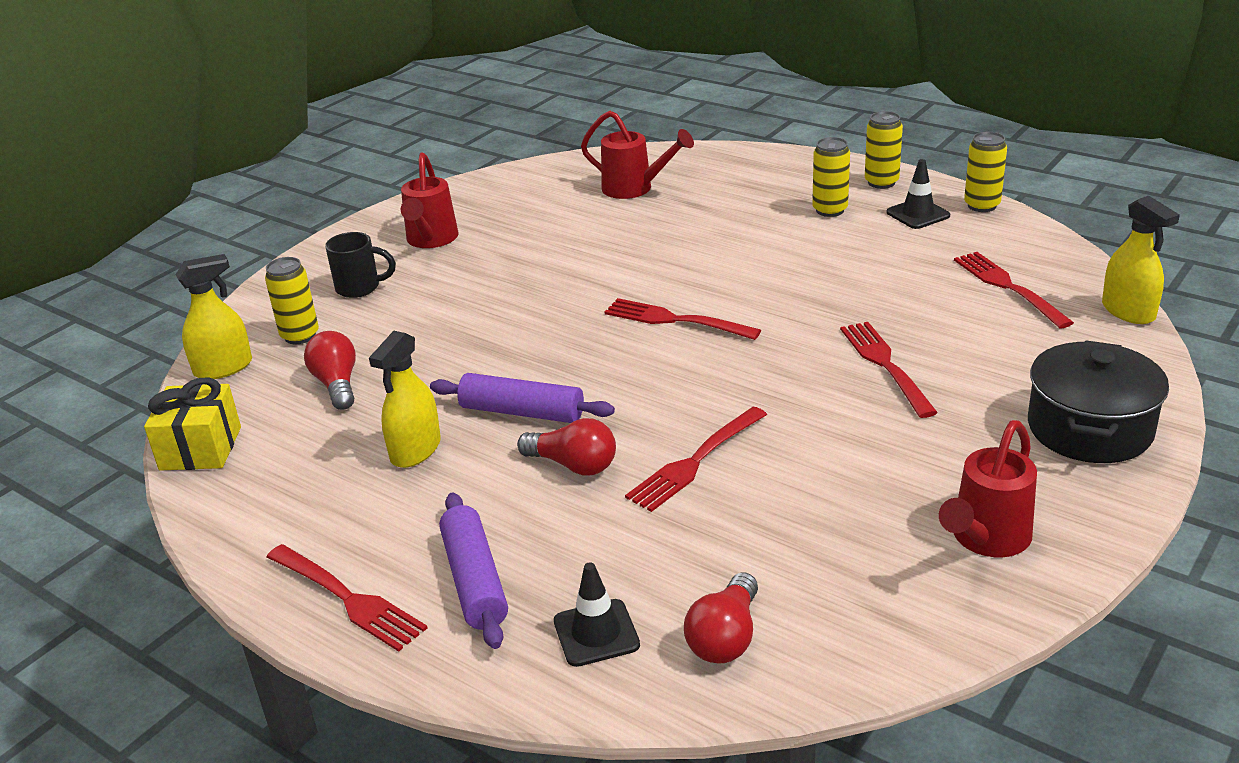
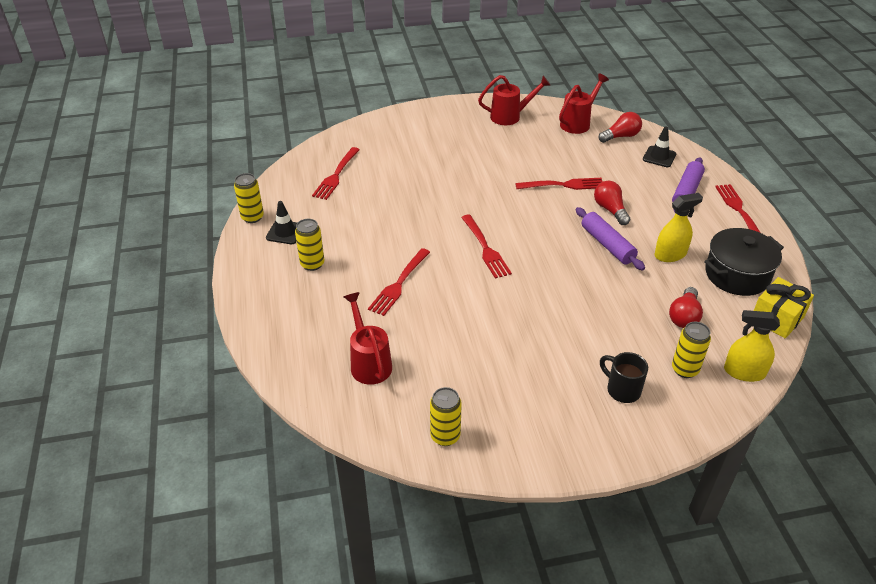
camera: 140 degrees left, 10 degrees up
(431, 240) = (541, 407): red watering can -> red watering can (578, 123)
(881, 182) = (255, 264): yellow can -> yellow can (445, 436)
(886, 365) = (441, 176): red fork -> red fork (399, 283)
(1089, 429) = (422, 121): black pot -> black pot (737, 275)
(1128, 311) = (323, 142): yellow spray bottle -> none

